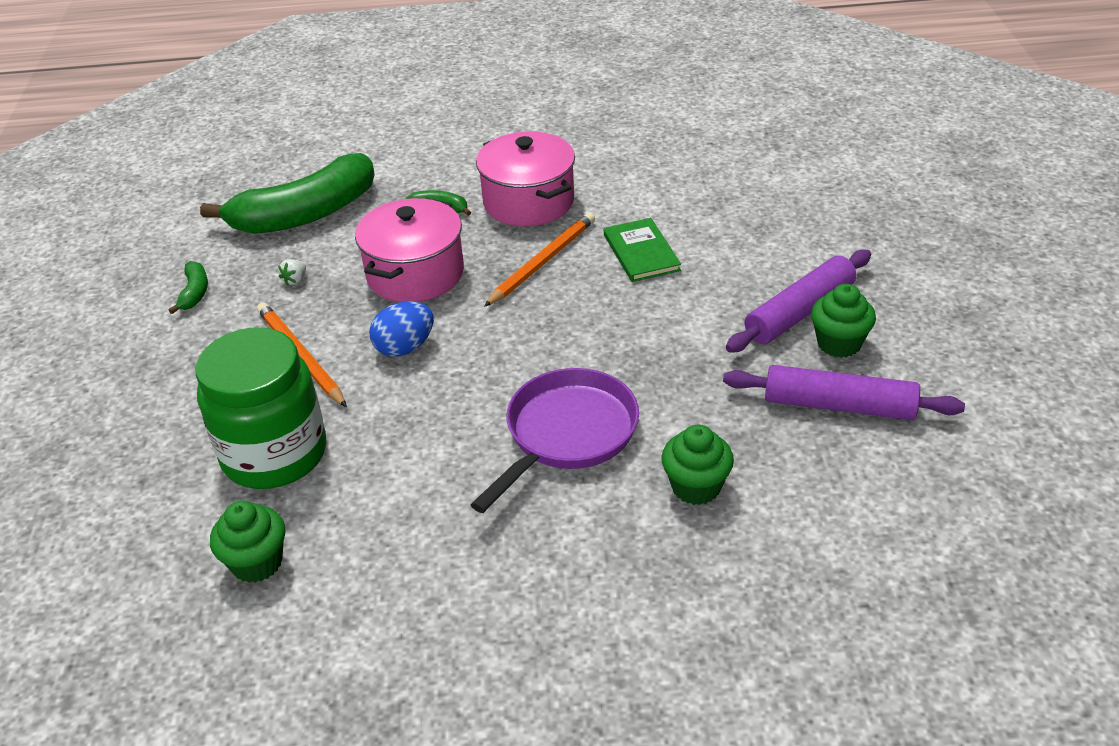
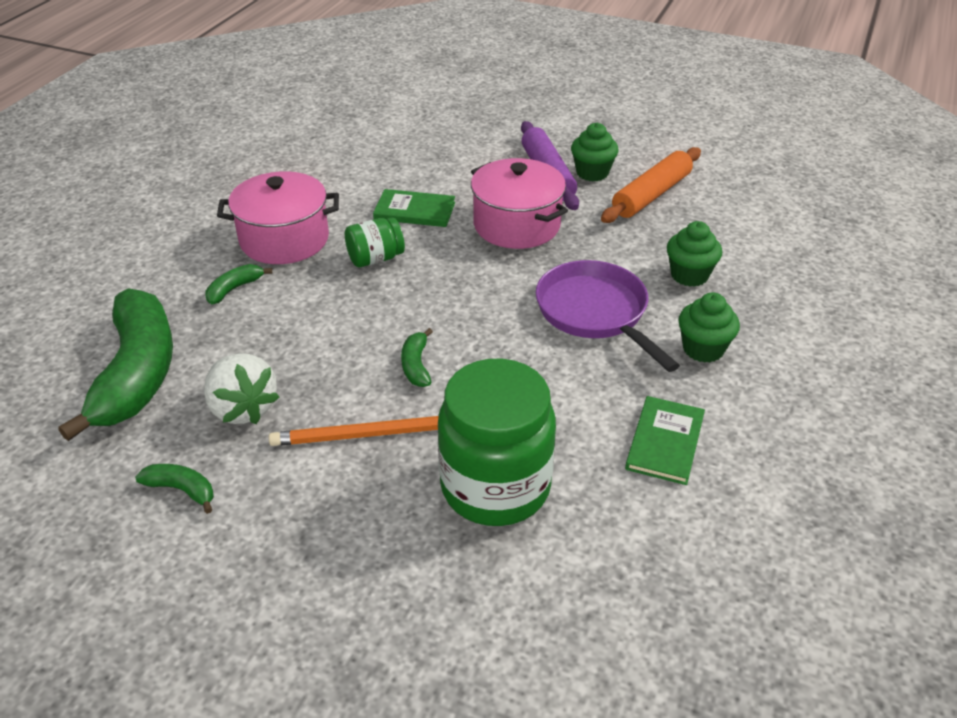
camera: 65 degrees left, 0 degrees up
(257, 563) = (632, 533): green cupcake -> green cupcake (703, 349)
(295, 280) = (243, 408): white strawberry -> white strawberry, size x2.42
(393, 550) = (665, 442): none -> green book
(405, 347) = (416, 365): blue egg -> green banana
(415, 274) = (317, 330): pink pot -> pink pot (516, 225)
(542, 262) = (375, 259): orange pencil -> green jar
(839, 405) = (651, 195): purple rolling pin -> orange rolling pin

